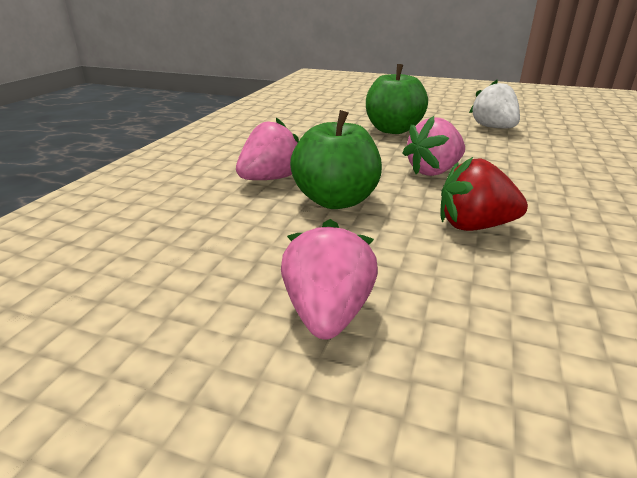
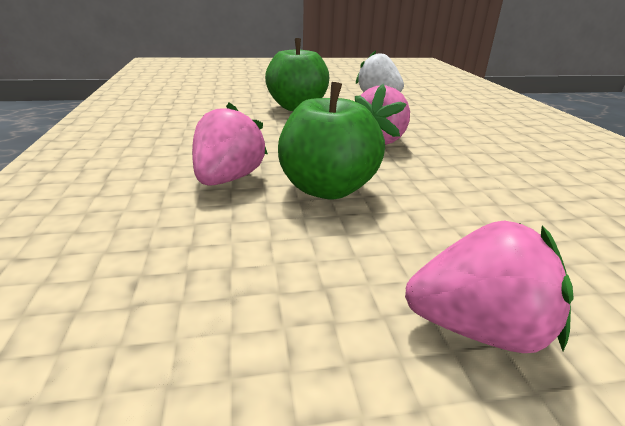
camera: 30 degrees left, 0 degrees up
(327, 314) = (478, 328): pink strawberry -> pink strawberry turned 120 degrees clockwise
(474, 226) = (474, 185): red strawberry -> none

